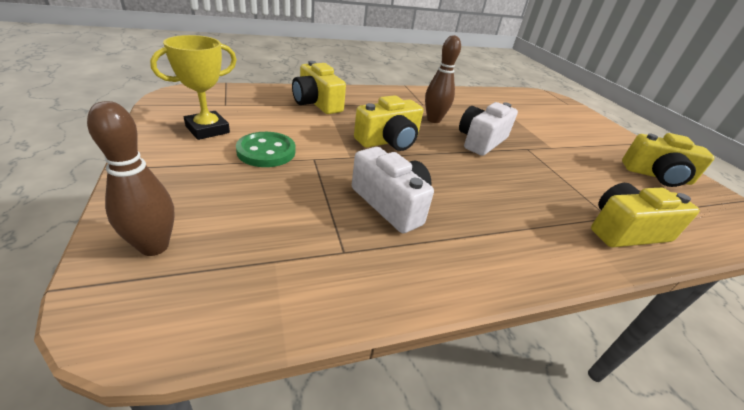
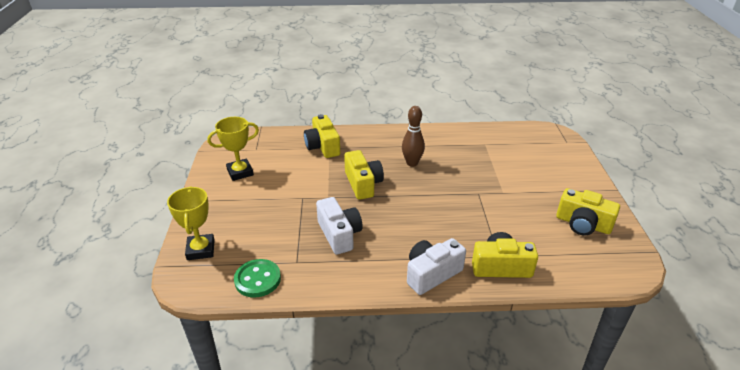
camera: 20 degrees right, 0 degrees up
(154, 246) = (201, 250): brown bowling pin -> yellow trophy
(266, 151) = (273, 191): green button -> green button (257, 279)
(388, 141) = (363, 184): yellow camera -> yellow camera turned 90 degrees counterclockwise
(481, 141) = (440, 185): white camera -> white camera (431, 274)

